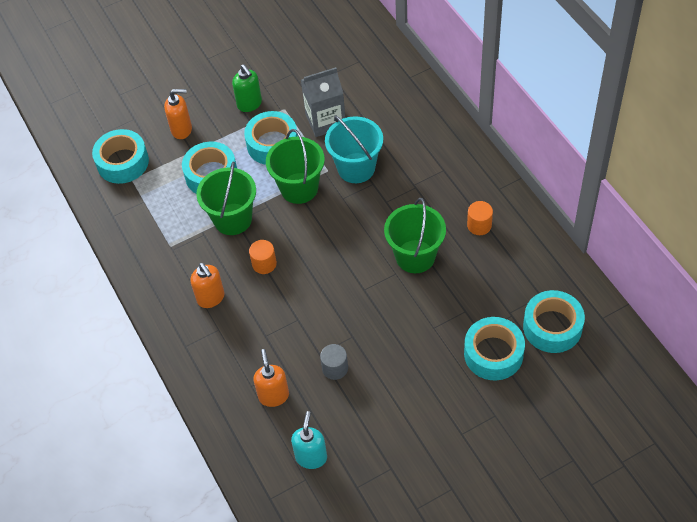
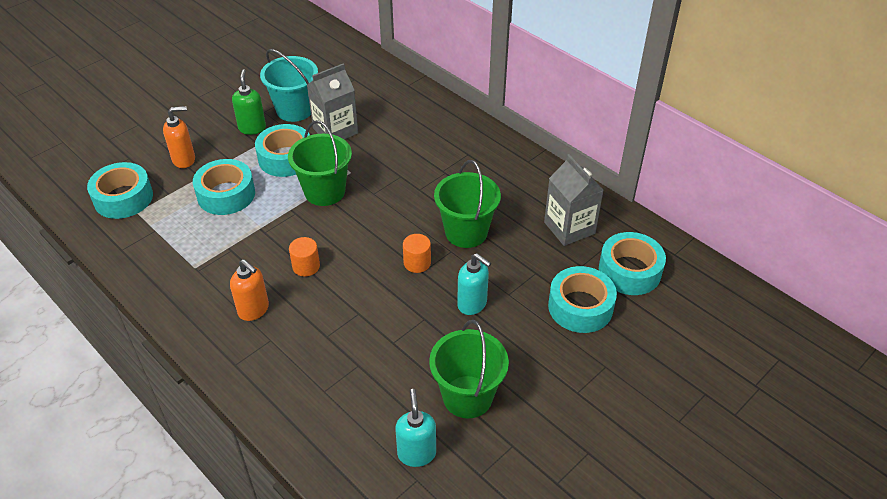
camera: 20 degrees left, 10 degrees down
(232, 219) = (260, 230): green bucket -> green bucket (467, 396)
(249, 104) = (252, 128): green soap dispenser -> green soap dispenser turned 135 degrees counterclockwise
(273, 395) = (353, 396): orange soap dispenser -> none
(335, 368) = (415, 354): grey cylinder -> none
(356, 168) = (379, 165): turquoise bucket -> turquoise bucket (295, 110)
(398, 331) = (472, 304): none -> turquoise soap dispenser
(479, 225) = (521, 194): orange cylinder -> orange cylinder (417, 263)
(512, 270) = (569, 228): none -> grey carton

